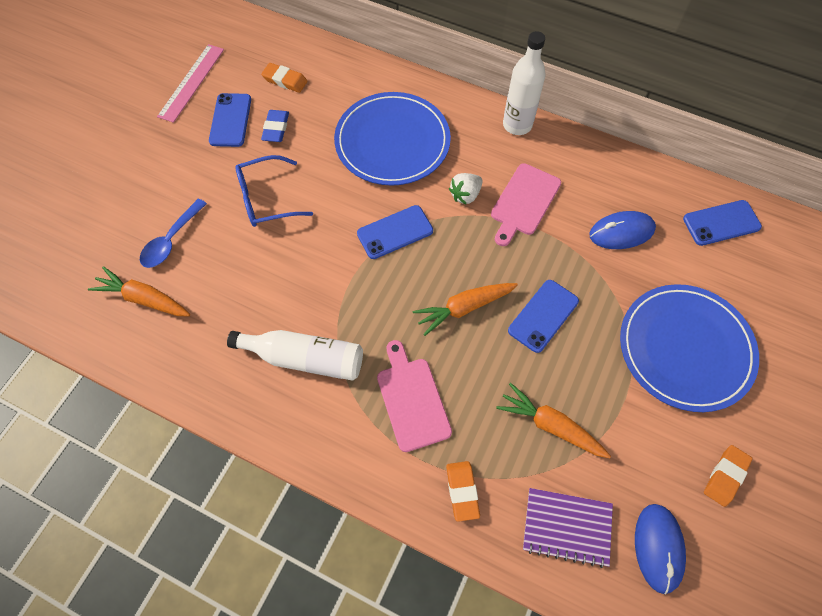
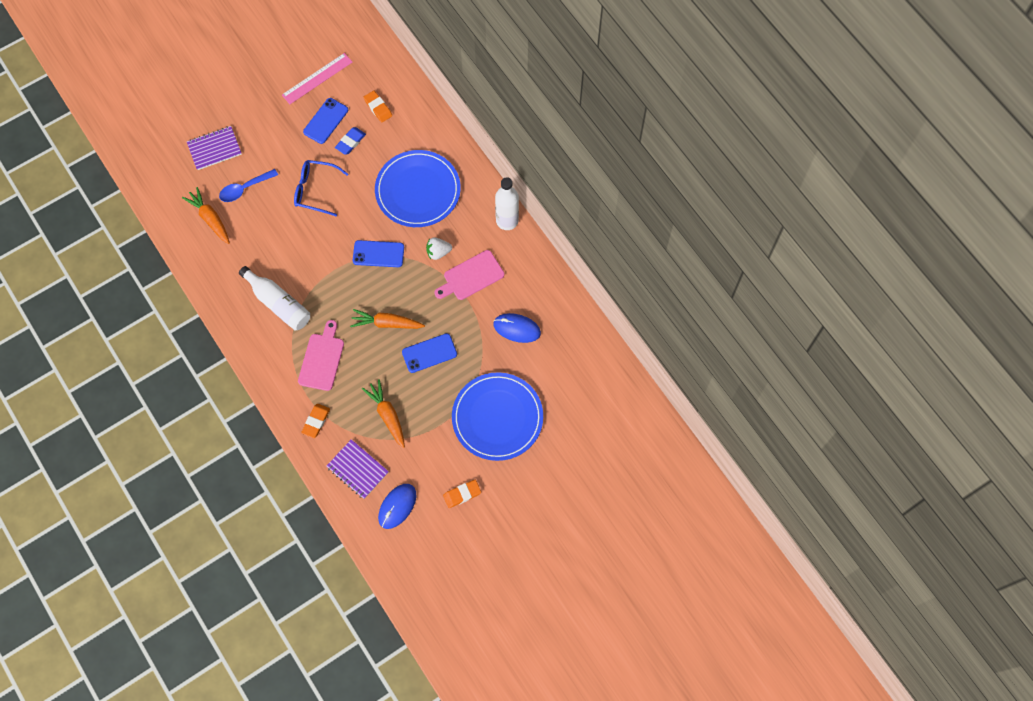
camera: 30 degrees right, 5 degrees up
(102, 213) = (214, 149): none -> purple notebook
(721, 223) = (585, 357): blue phone -> none

